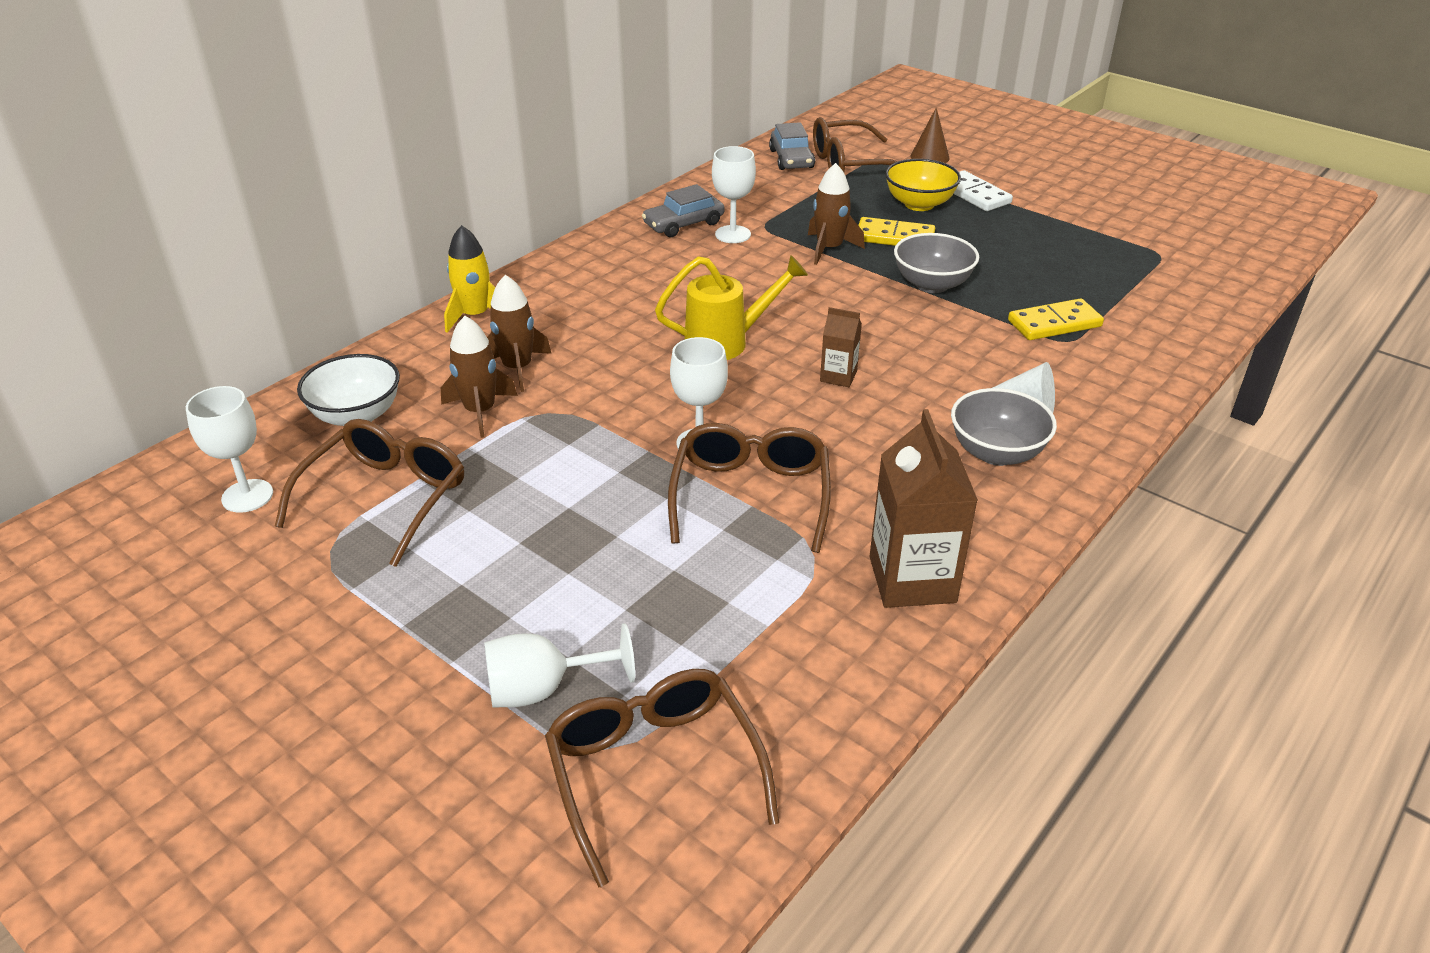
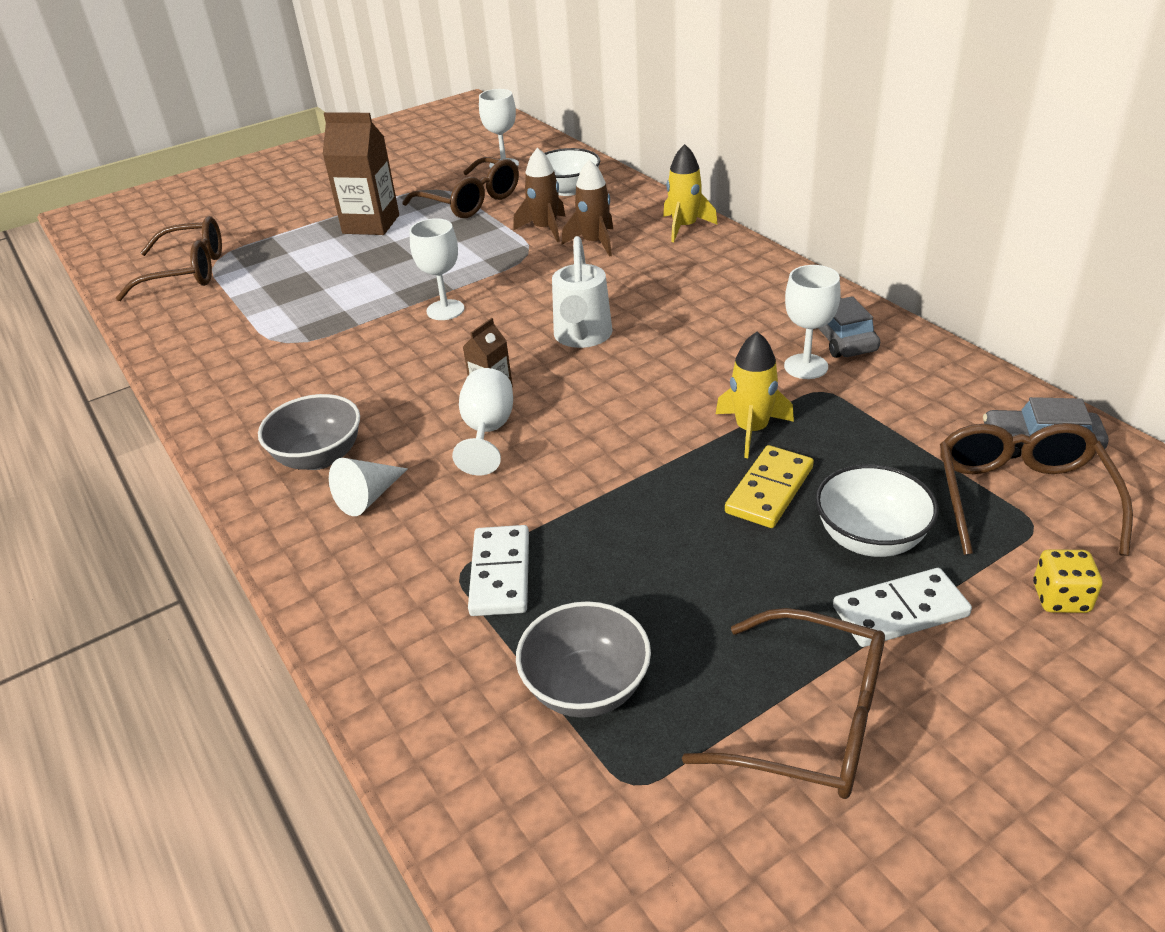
camera: 110 degrees right, 0 degrees up
(542, 689) = (272, 245): white goblet -> white goblet (487, 431)
(727, 342) = (582, 338): yellow watering can -> white watering can
(750, 495) = (369, 325): brown glasses -> brown glasses (811, 721)
(829, 249) = (751, 430): brown rocket -> yellow rocket
(912, 579) = (226, 378): brown carton -> brown carton (371, 224)
(919, 204) = (870, 538): yellow bowl -> white bowl
(929, 157) = (1060, 598): brown cone -> yellow dice
(932, 284) = (636, 493): grey bowl -> grey bowl (586, 688)
(1054, 324) = (500, 574): yellow domino -> white domino

